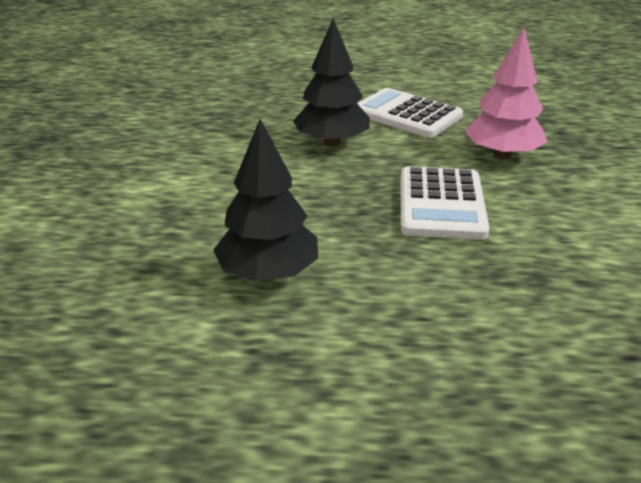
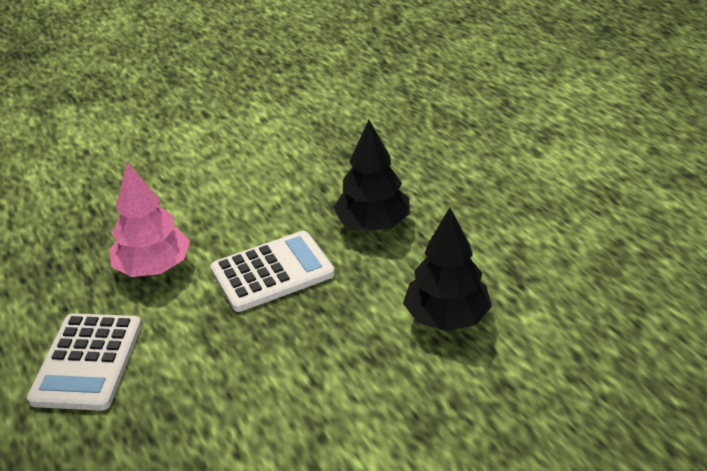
camera: 120 degrees left, 5 degrees up
(331, 142) = (199, 388): black tree -> black tree (373, 224)

